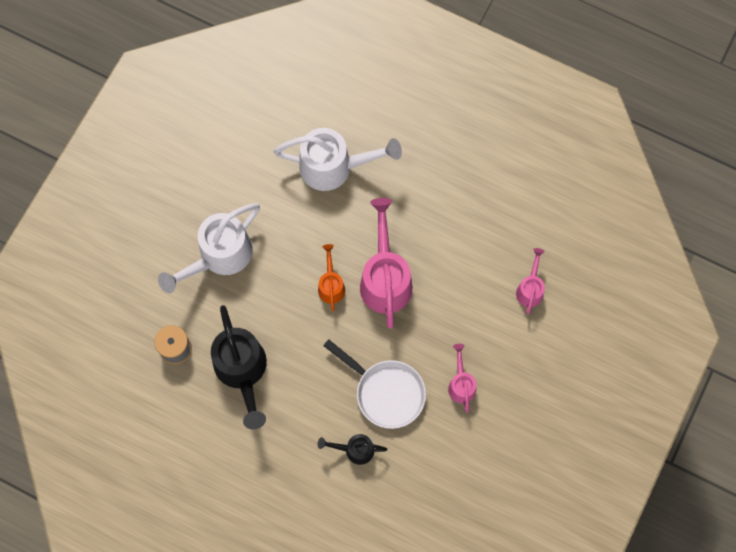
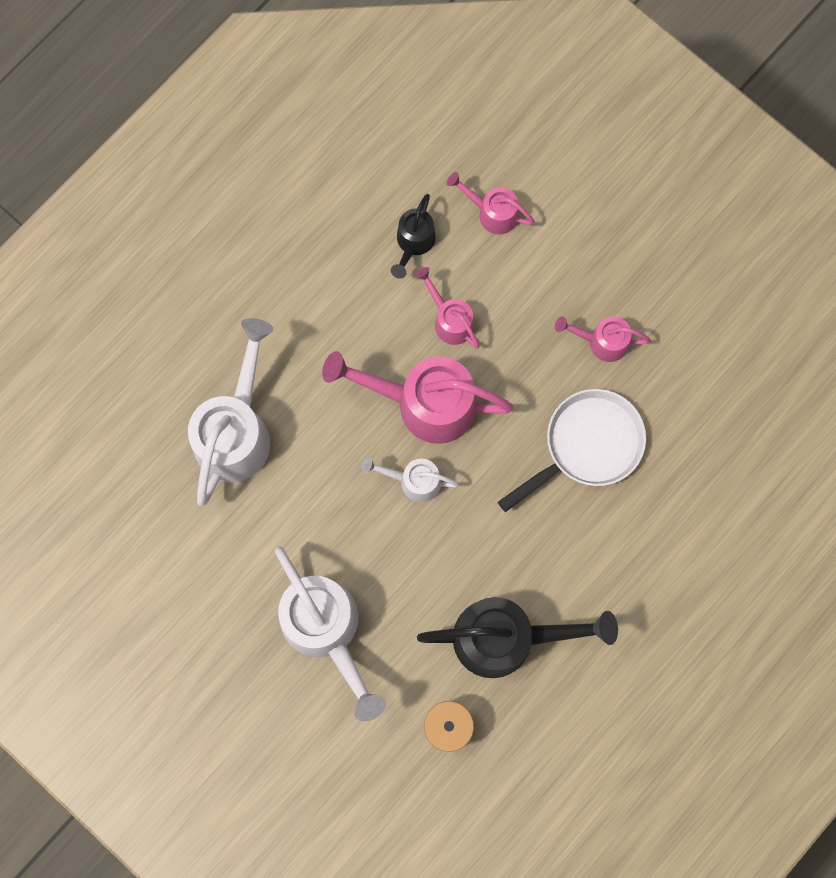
camera: 75 degrees left, 5 degrees up
(331, 285) = (414, 481): orange watering can -> white watering can
(355, 450) = (657, 508): black watering can -> black watering can (413, 242)
(446, 280) = (450, 320): none -> pink watering can

